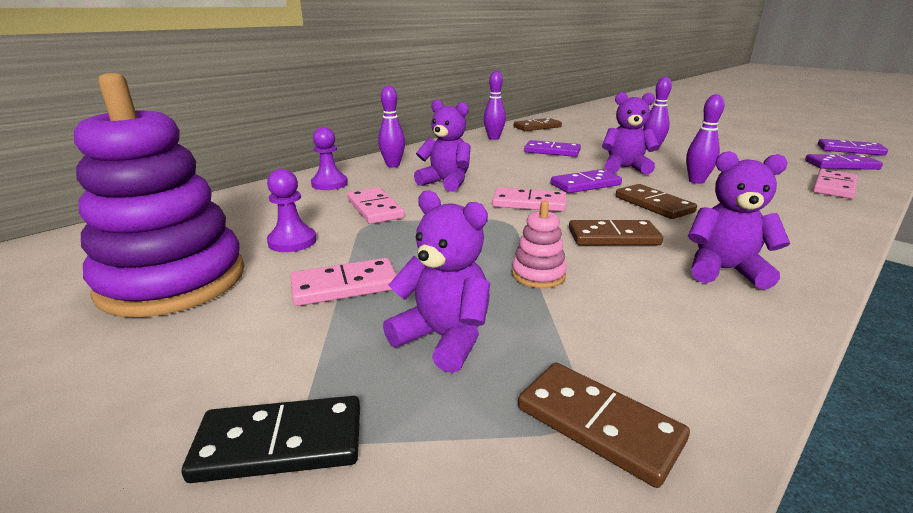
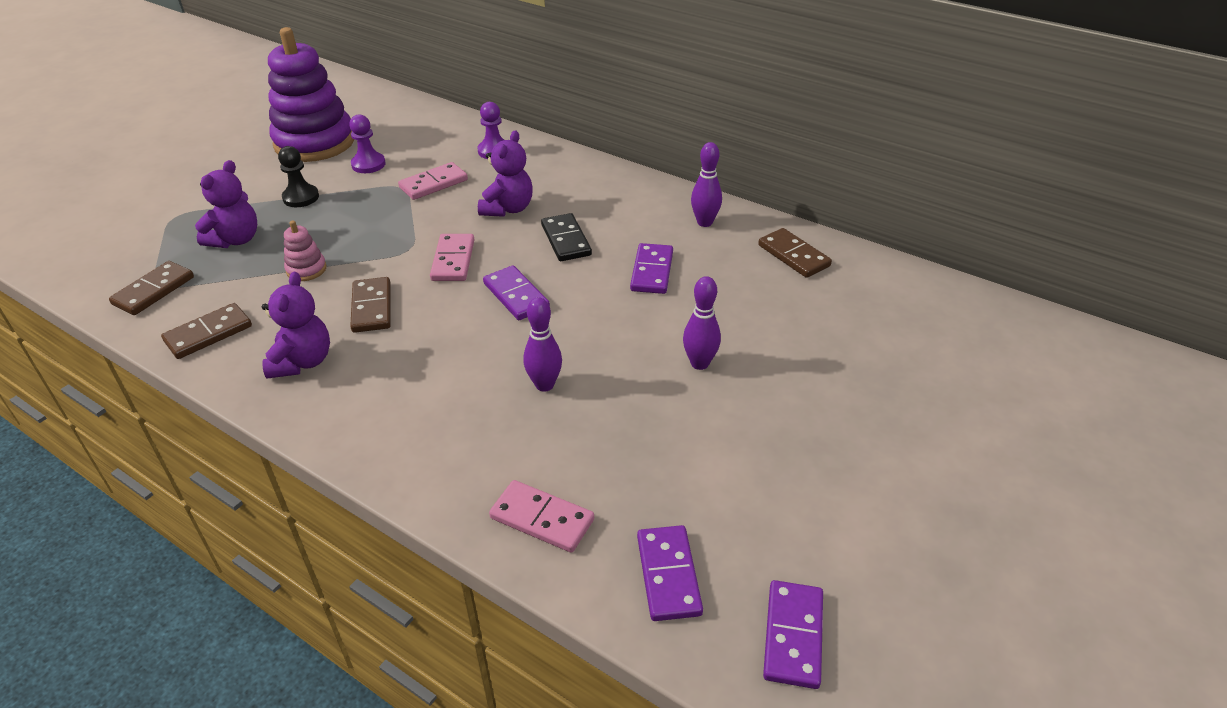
camera: 80 degrees right, 15 degrees up
(280, 443) = (169, 210): black domino -> black domino (566, 240)
(345, 286) = (301, 197): pink domino -> black pawn
(393, 165) = (559, 171): purple bowling pin -> none
(625, 168) = (588, 329): purple teddy bear -> none
(653, 204) = (455, 339): brown domino -> brown domino (208, 333)

